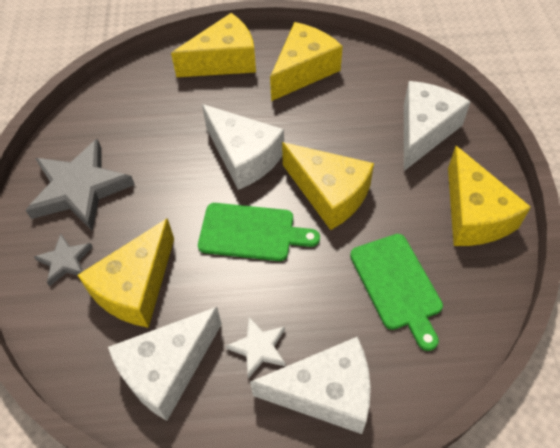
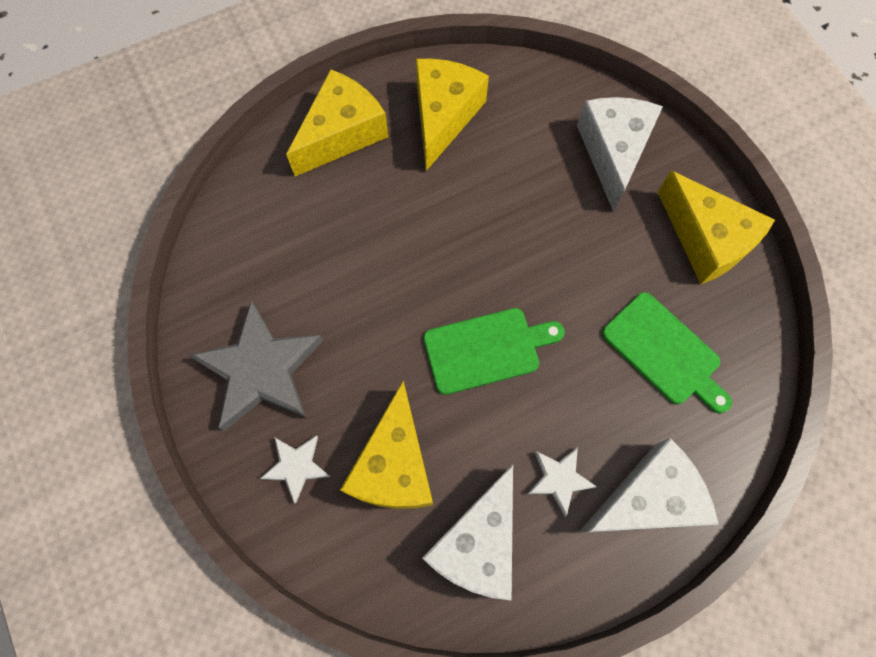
camera: 25 degrees left, 15 degrees up
(65, 261) = (296, 466): grey star -> white star
(244, 157) = (431, 257): white cheese -> none
(329, 194) = (547, 270): yellow cheese -> none

